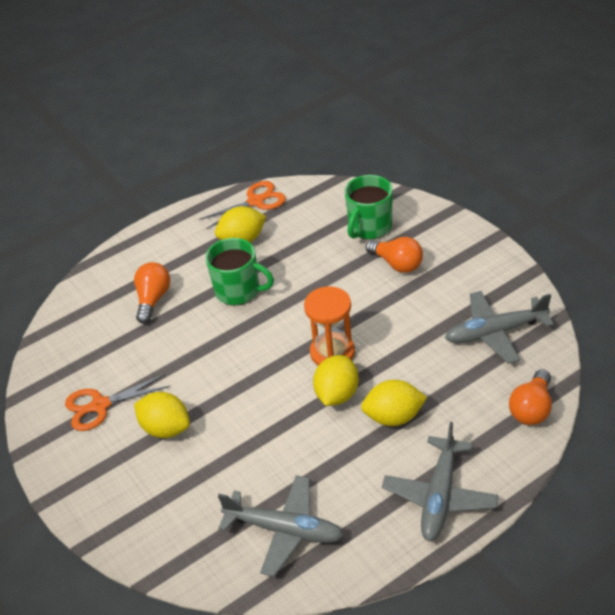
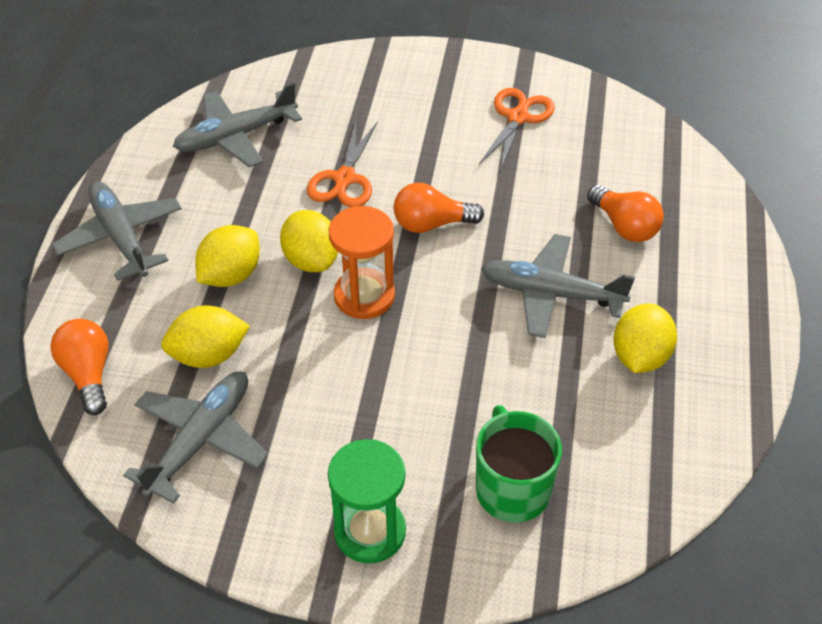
camera: 130 degrees right, 5 degrees up
(166, 428) = (434, 138): yellow lemon -> yellow lemon (209, 355)
(239, 291) = (551, 294): green mug -> grey plane
(255, 201) = (706, 422): orange scissors -> orange scissors (344, 179)
(397, 264) = (413, 455): orange light bulb -> orange light bulb (431, 224)
(450, 248) = (370, 531): none -> green hourglass

